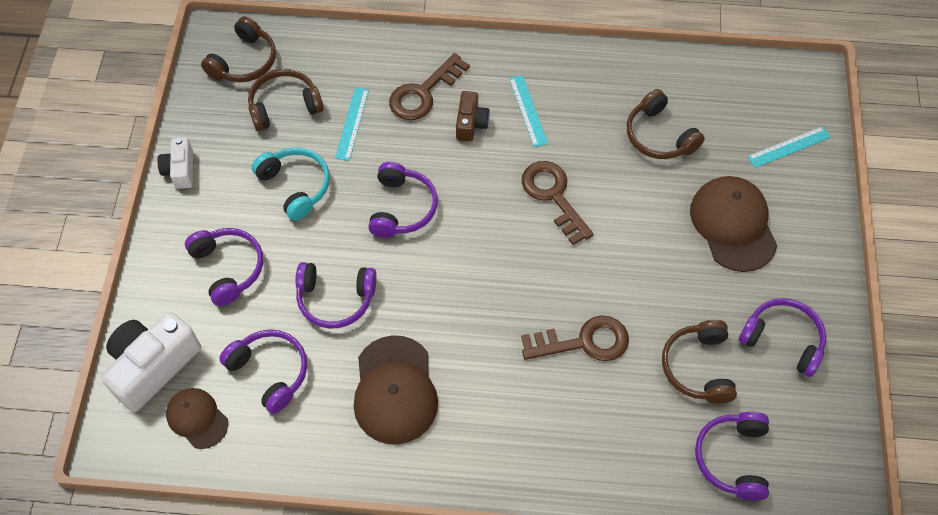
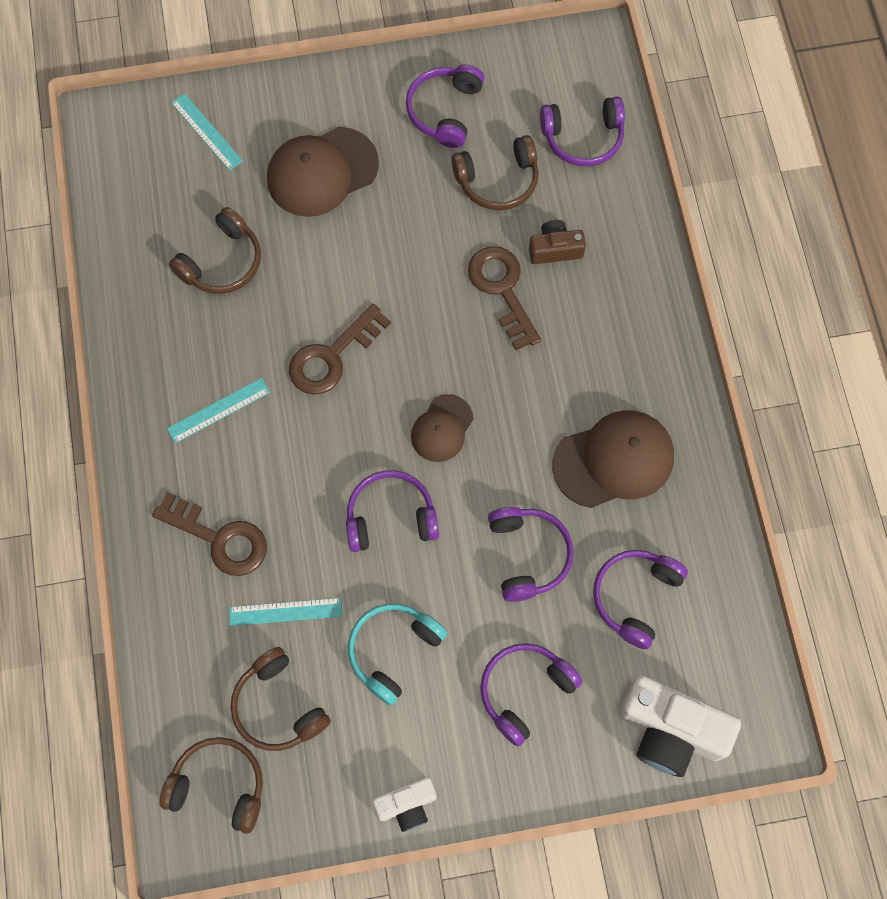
camera: 105 degrees left, 10 degrees up
(197, 418) = (712, 656): brown cap -> brown cap (442, 428)
(471, 123) = (252, 470): brown camera -> brown camera (555, 249)

